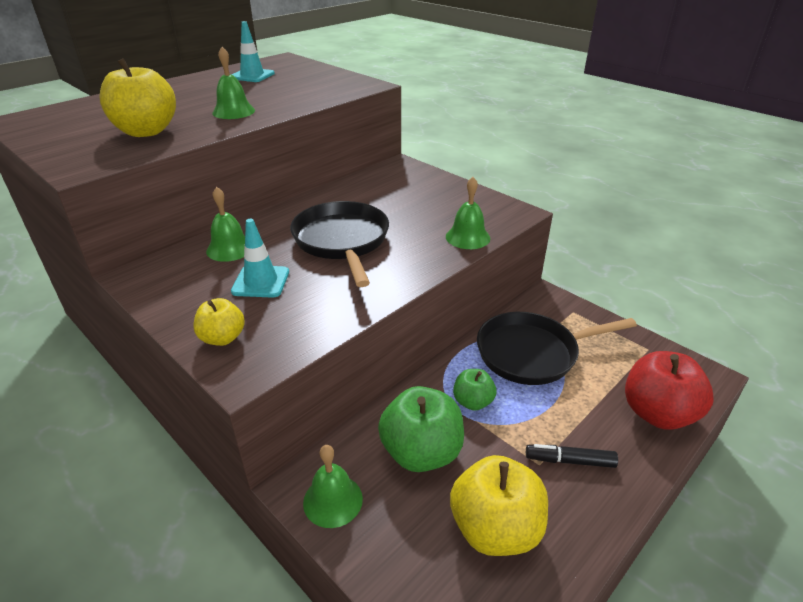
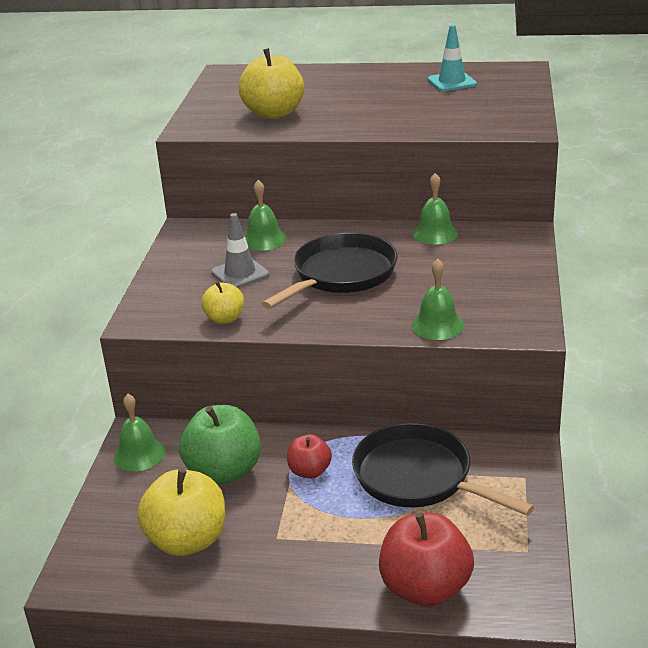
camera: 55 degrees right, 5 degrees down
(222, 338) = (162, 295): yellow apple -> yellow apple (225, 319)
(233, 111) = (361, 117): green bell -> green bell (435, 233)
(261, 282) = (240, 273): turquoise traffic cone -> grey traffic cone
(473, 402) = (309, 471): green apple -> red apple
(569, 460) = (299, 553): black marker -> none

